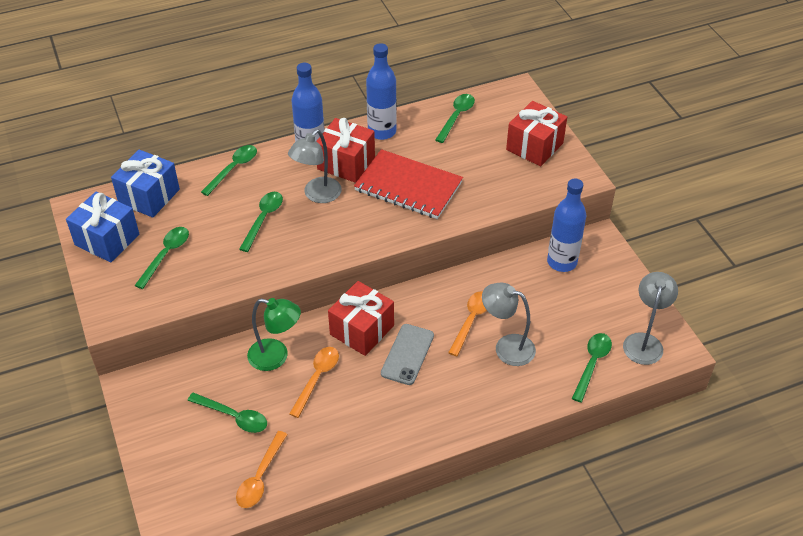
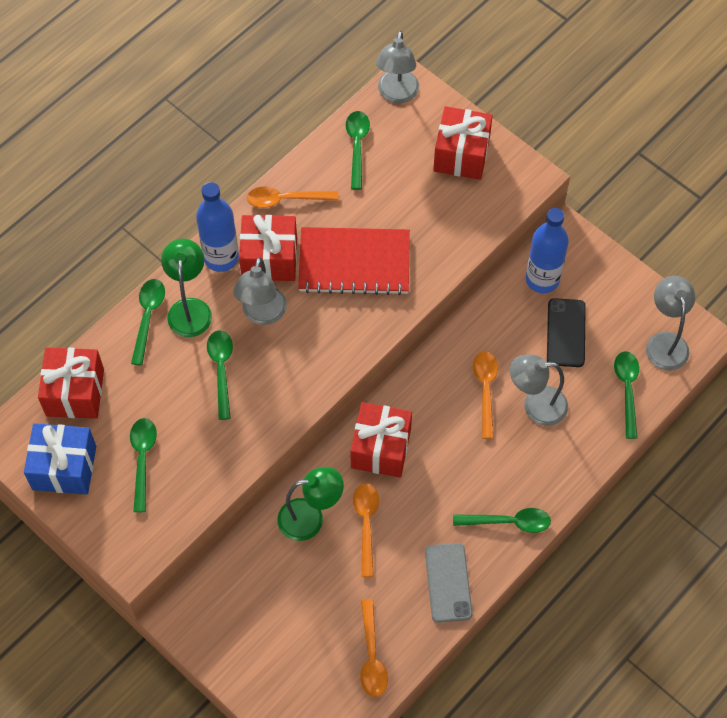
camera: 25 degrees left, 15 degrees up
(149, 196) = (75, 392): blue gift -> red gift
(234, 417) = (307, 604): green spoon -> green spoon (509, 522)
(267, 174) = (190, 308): none -> green lamp
(382, 131) = (285, 199): blue bottle -> orange spoon
(407, 354) = (442, 457): grey phone -> grey phone (448, 582)
(506, 95) = (396, 94): none -> grey lamp
(561, 305) = (566, 333): none -> black phone

